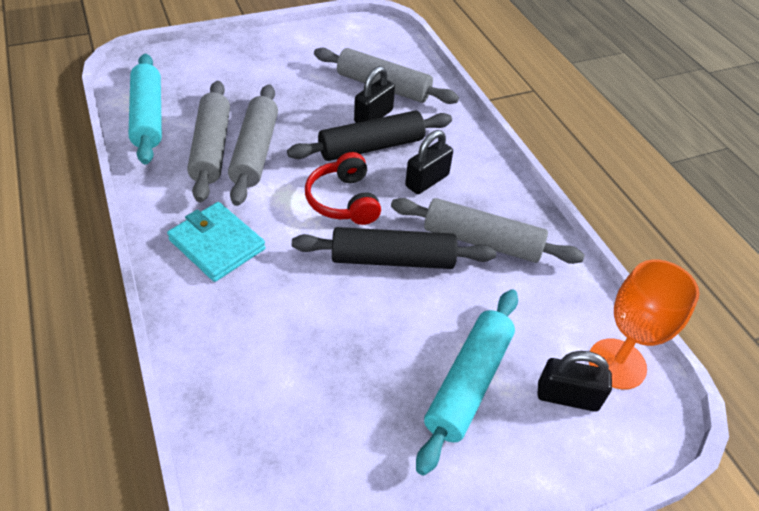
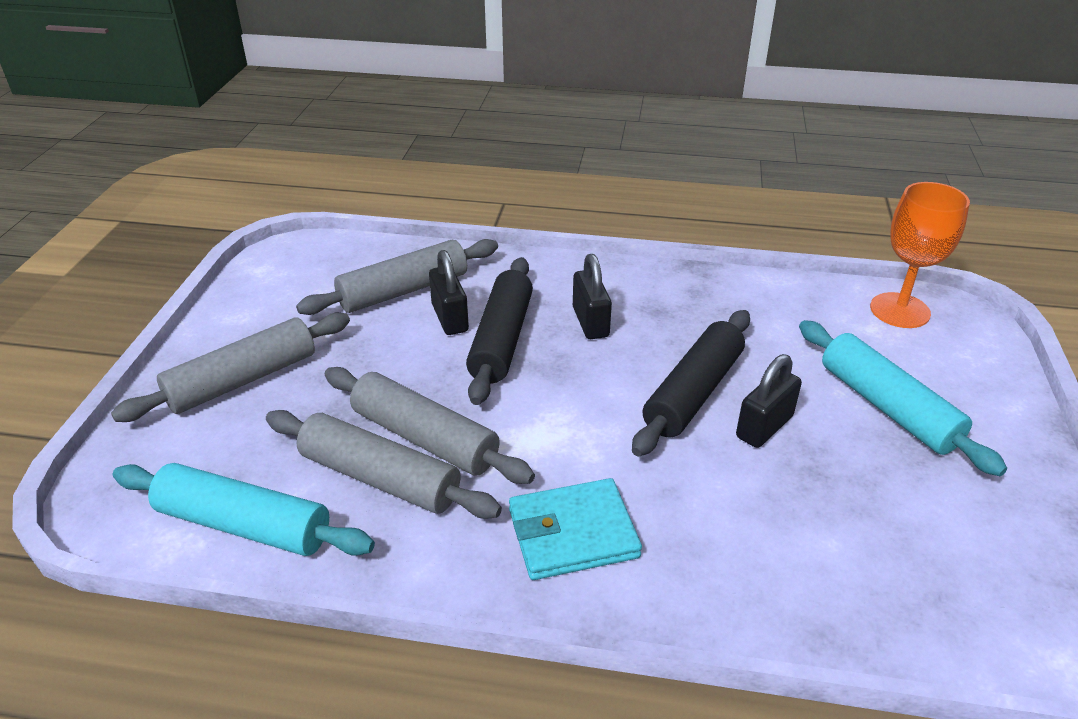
camera: 55 degrees left, 10 degrees down
(343, 200) = (575, 395): red headphones -> none
(482, 241) = (706, 322): grey rolling pin -> grey rolling pin (243, 380)
(567, 396) = (925, 353): black padlock -> black padlock (764, 427)

